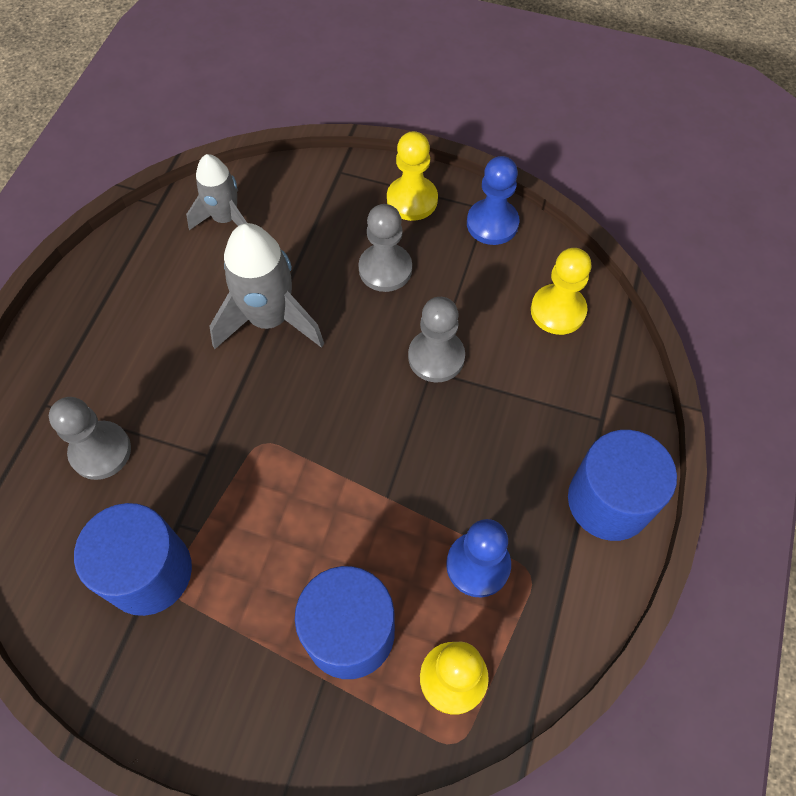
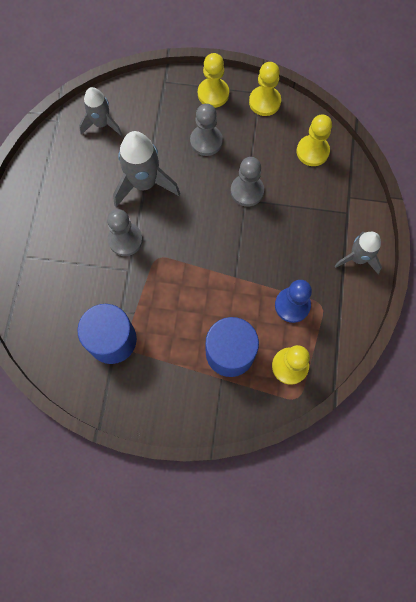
camera: 10 degrees left, 10 degrees up
(100, 451) = (66, 278): grey pawn -> grey pawn (125, 240)
(492, 223) = (264, 102): blue pawn -> yellow pawn
(609, 501) = (358, 258): blue cylinder -> grey rocket

